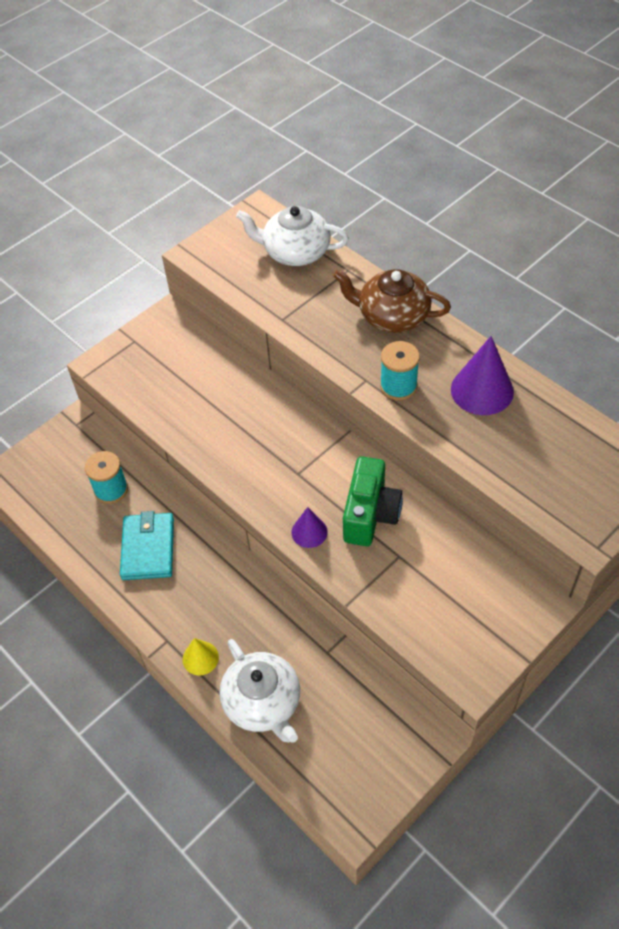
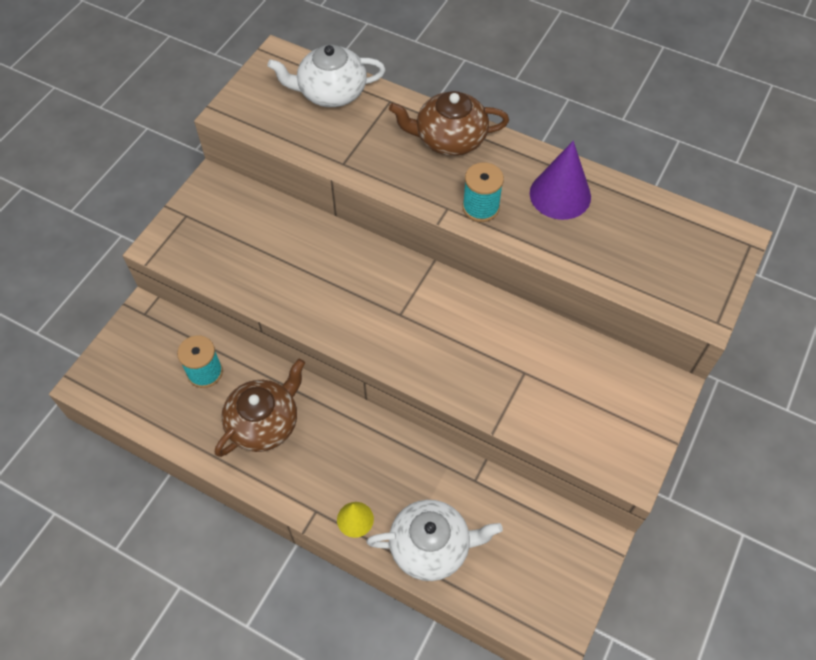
camera: 20 degrees left, 5 degrees up
(148, 548) = (264, 423): turquoise wallet -> brown teapot
(263, 702) = (431, 546): white teapot -> white teapot turned 45 degrees counterclockwise
(309, 532) = (431, 370): purple cone -> none
(370, 514) = (483, 338): green camera -> none

